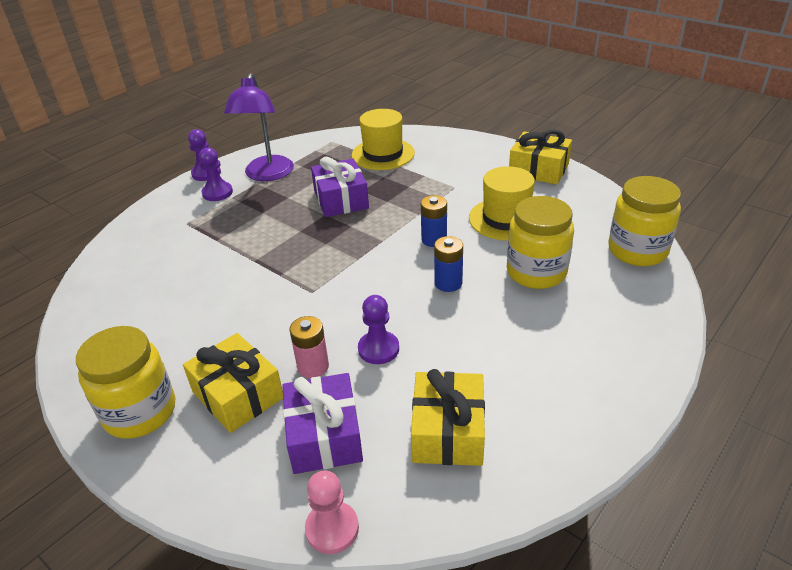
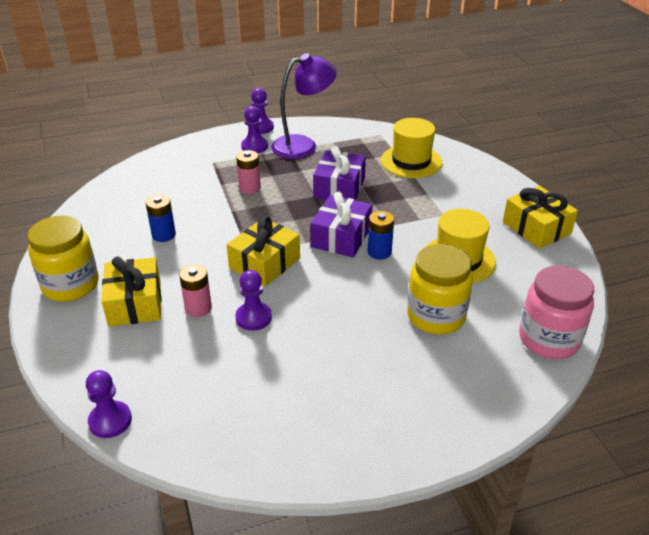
camera: 30 degrees right, 0 degrees up
(251, 232) = (250, 188): none -> pink battery
(267, 175) = (303, 145): purple lamp -> purple lamp turned 150 degrees counterclockwise
(324, 436) = (161, 359): purple gift -> purple gift (341, 237)
(332, 529) = (110, 421): pink pawn -> purple pawn
(448, 283) = (354, 292): blue battery -> blue battery (164, 235)
(448, 431) = (242, 400): yellow gift -> yellow gift (264, 263)
(637, 251) = (549, 339): yellow jar -> pink jar

